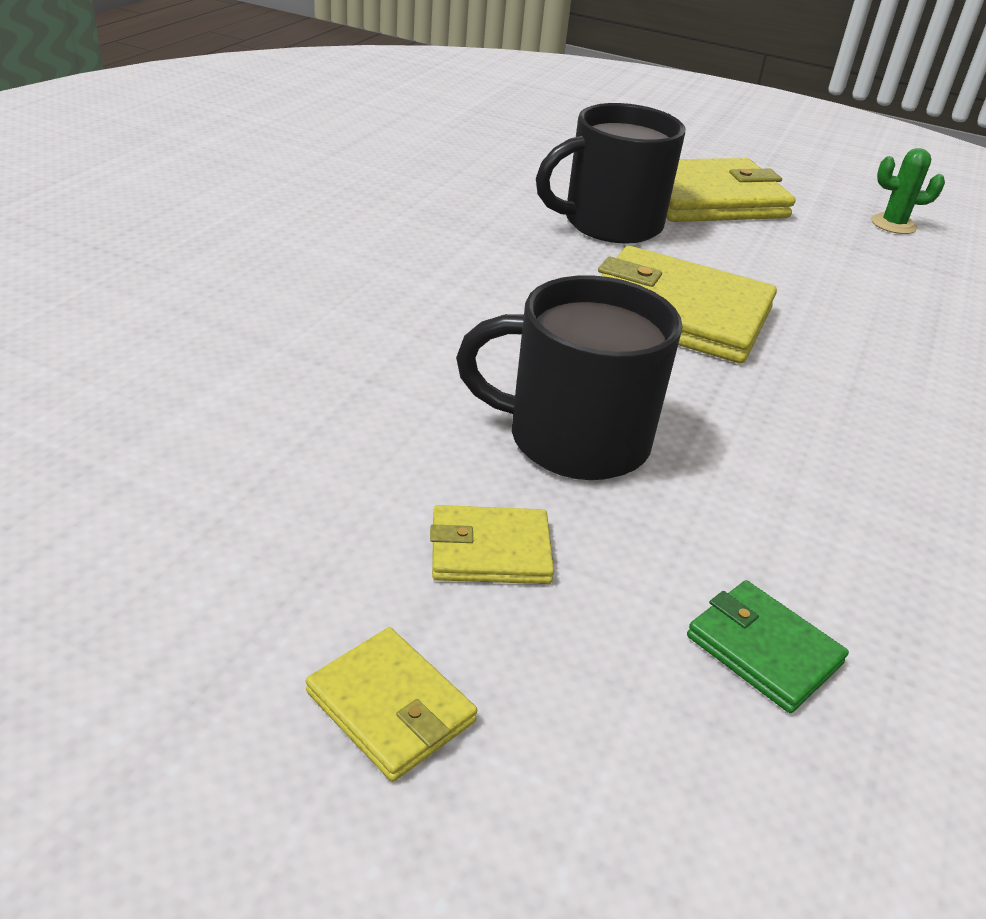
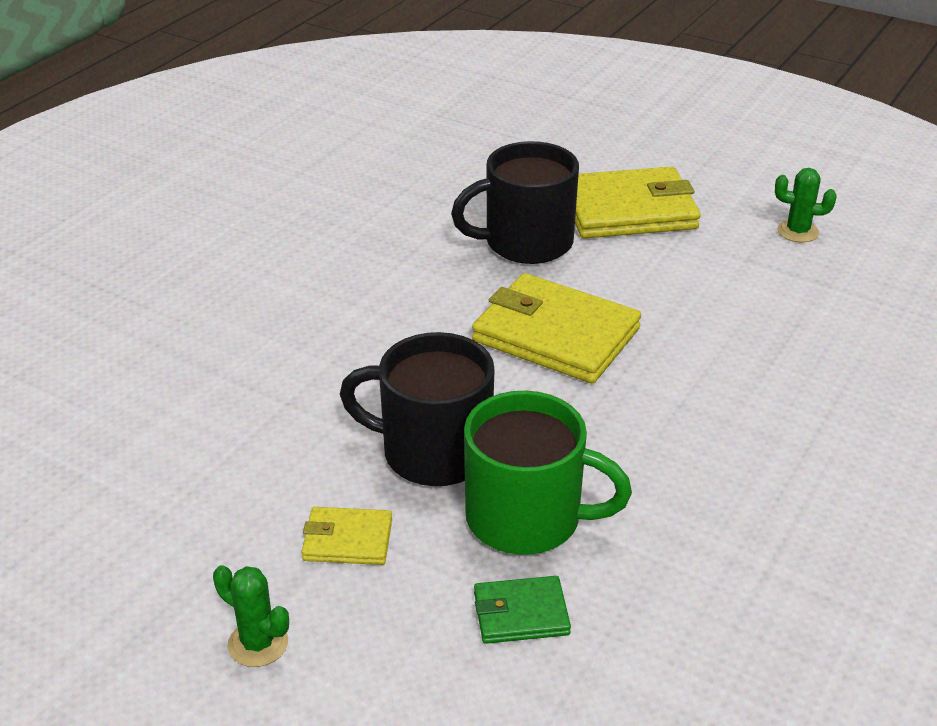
camera: 10 degrees right, 0 degrees up
(391, 707) = (258, 643): yellow wallet -> green cactus
(723, 520) = (527, 518): none -> green mug
(763, 650) = (521, 614): green wallet -> green wallet turned 60 degrees counterclockwise

